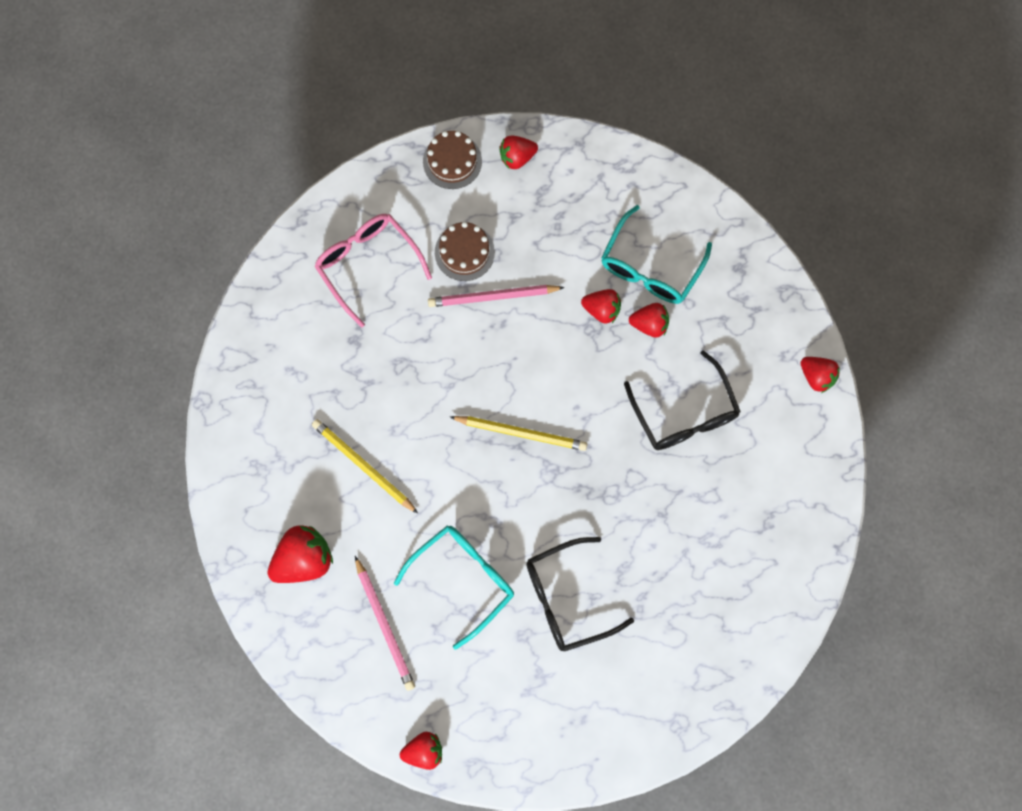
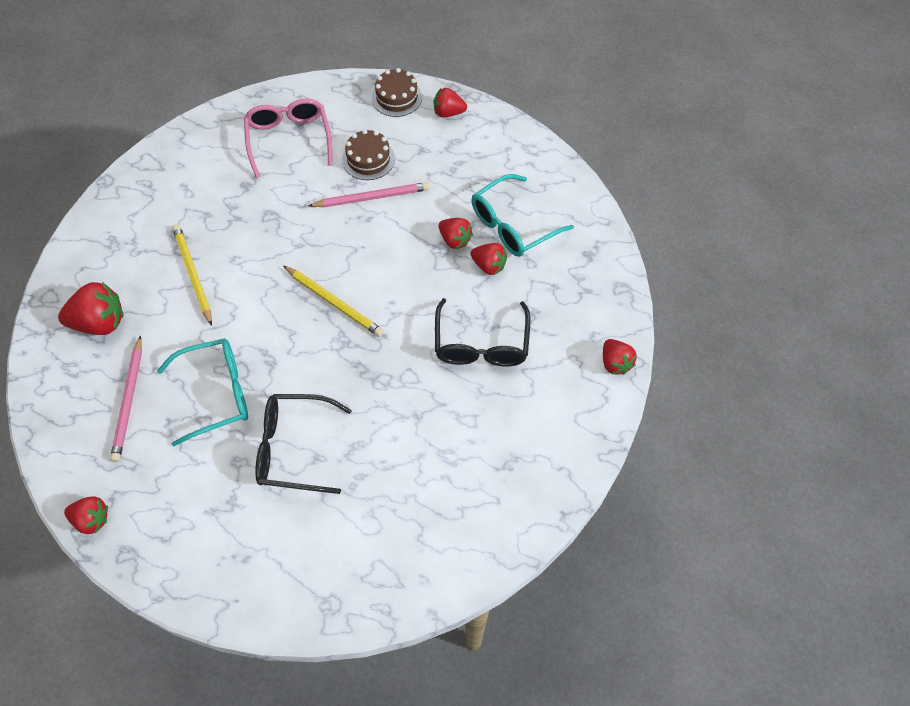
camera: 25 degrees right, 15 degrees down
(493, 297) = (372, 197): pink pencil -> pink pencil turned 150 degrees clockwise

